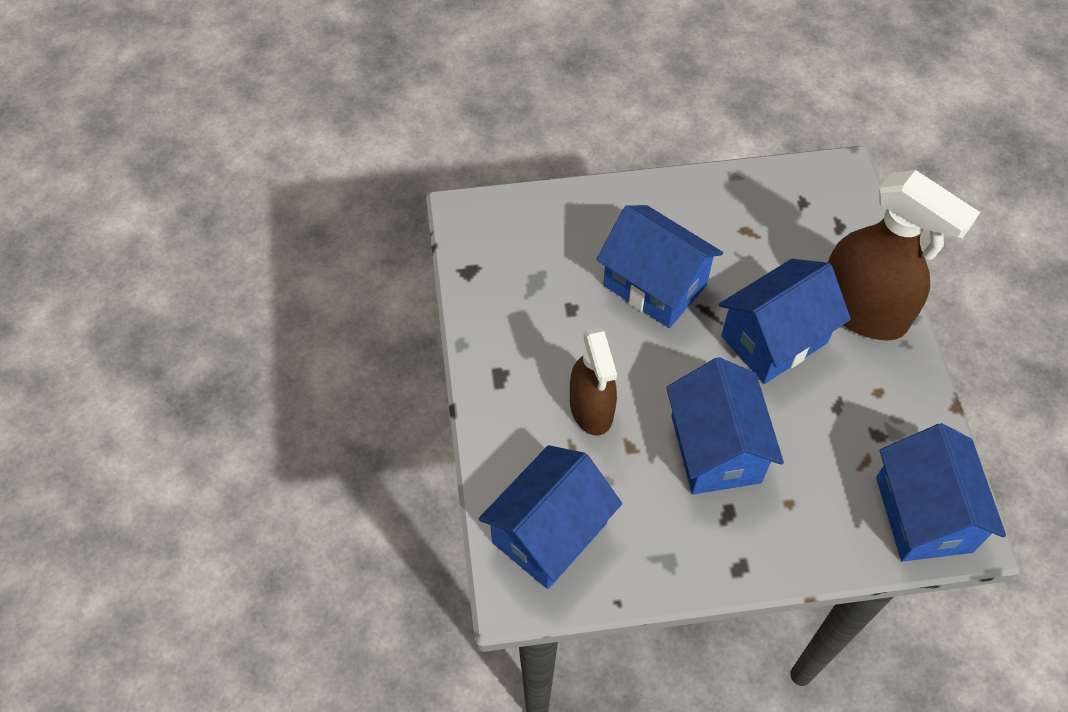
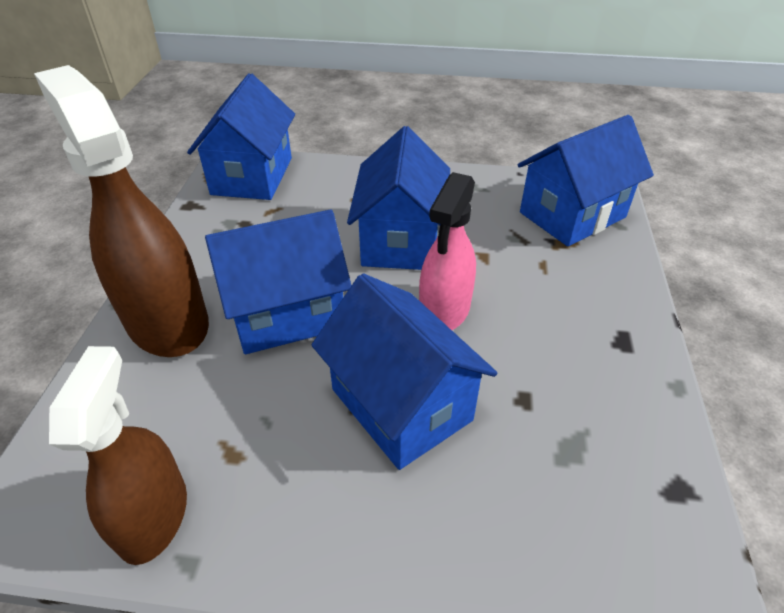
camera: 165 degrees left, 15 degrees down
(591, 409) = (517, 291): brown spray bottle -> brown spray bottle (153, 516)
(648, 372) = (444, 311): none -> pink spray bottle

